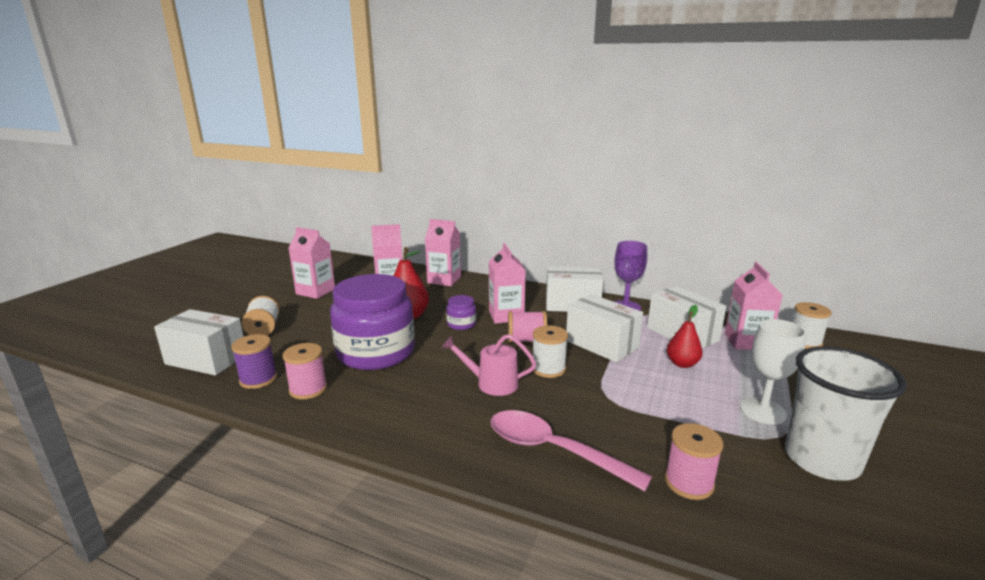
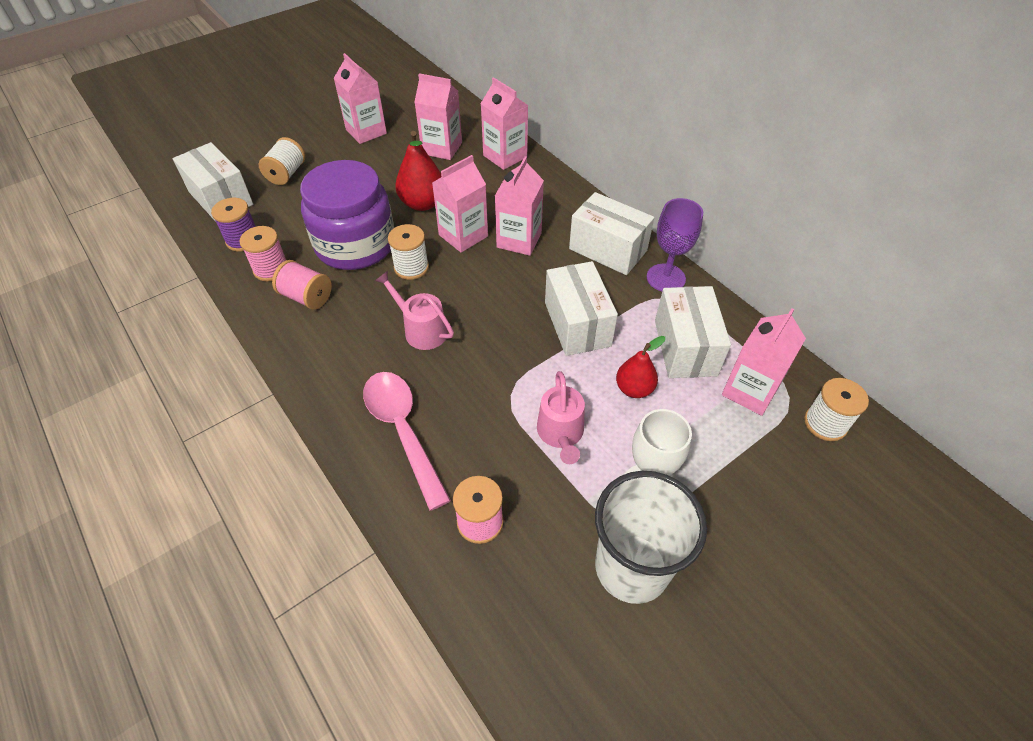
camera: 30 degrees right, 30 degrees up
(461, 324) = (463, 236): purple jar -> pink carton
(526, 340) = (506, 285): pink spool -> pink spool (306, 297)
(548, 369) = (490, 334): white spool -> white spool (411, 267)
(670, 404) = (561, 433): none -> pink watering can

